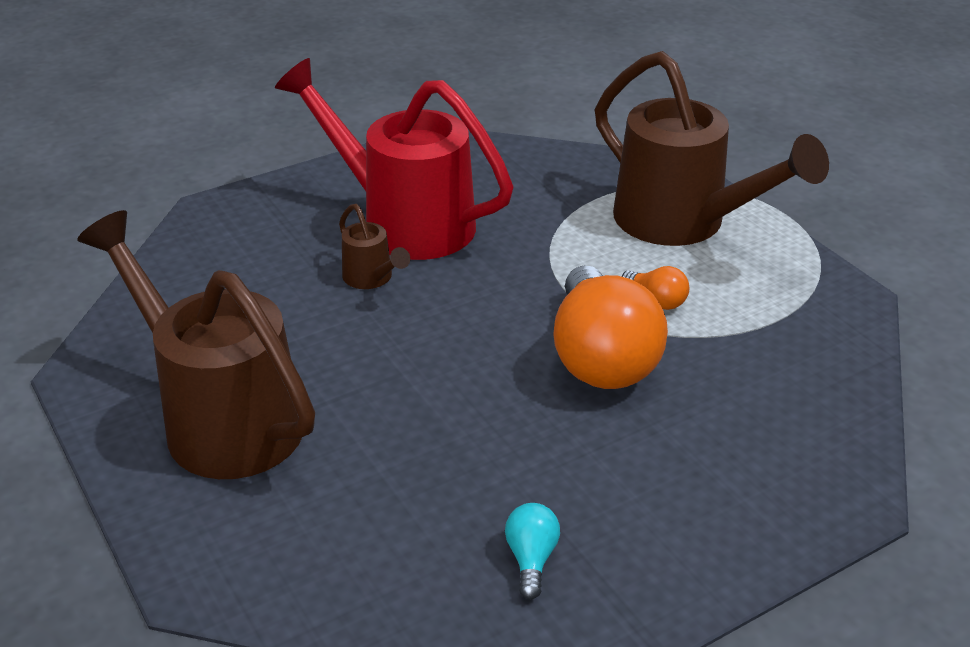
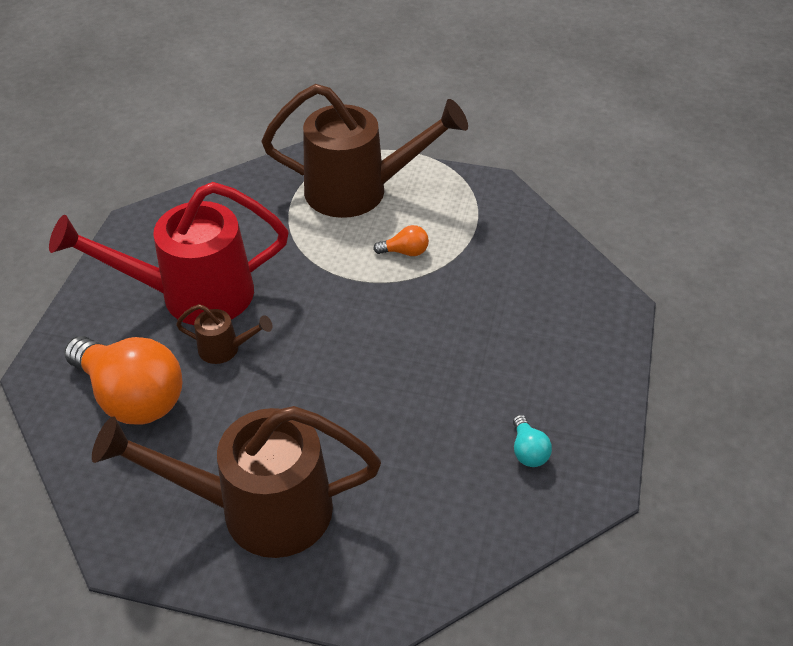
camera: 45 degrees left, 10 degrees up
(531, 559) = (528, 451): turquoise light bulb -> turquoise light bulb turned 150 degrees counterclockwise
(601, 358) = (420, 308): orange light bulb -> orange light bulb (132, 397)

